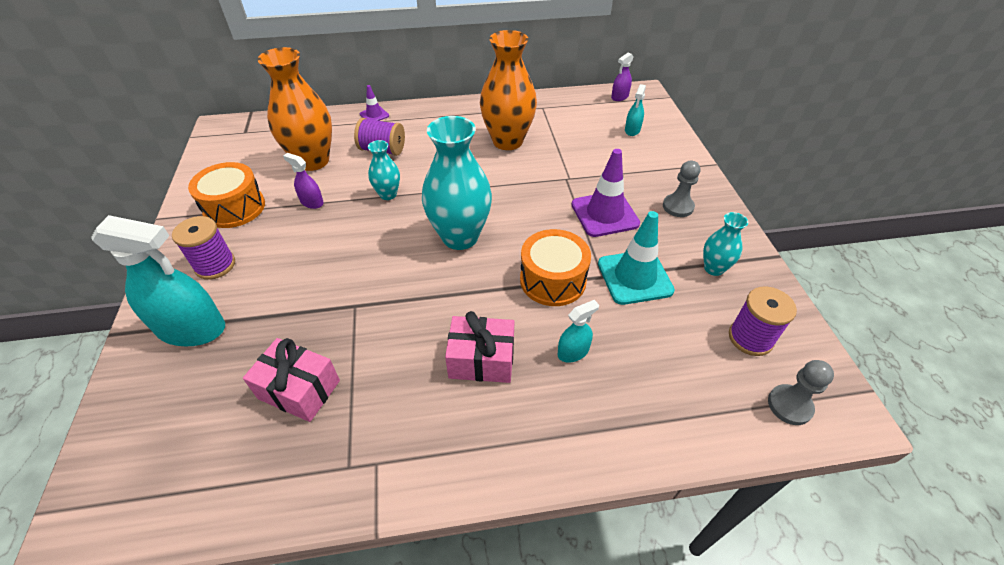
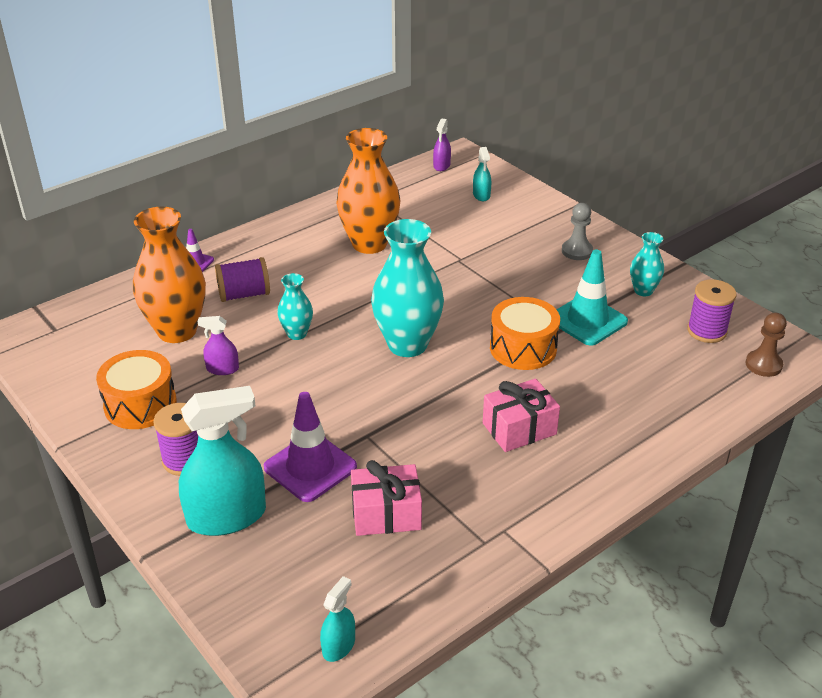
camera: 30 degrees left, 10 degrees down
(573, 352) = (586, 393): turquoise spray bottle -> turquoise spray bottle (338, 646)
(604, 214) = (520, 279): purple traffic cone -> purple traffic cone (310, 467)
(789, 405) = (763, 365): grey pawn -> brown pawn

